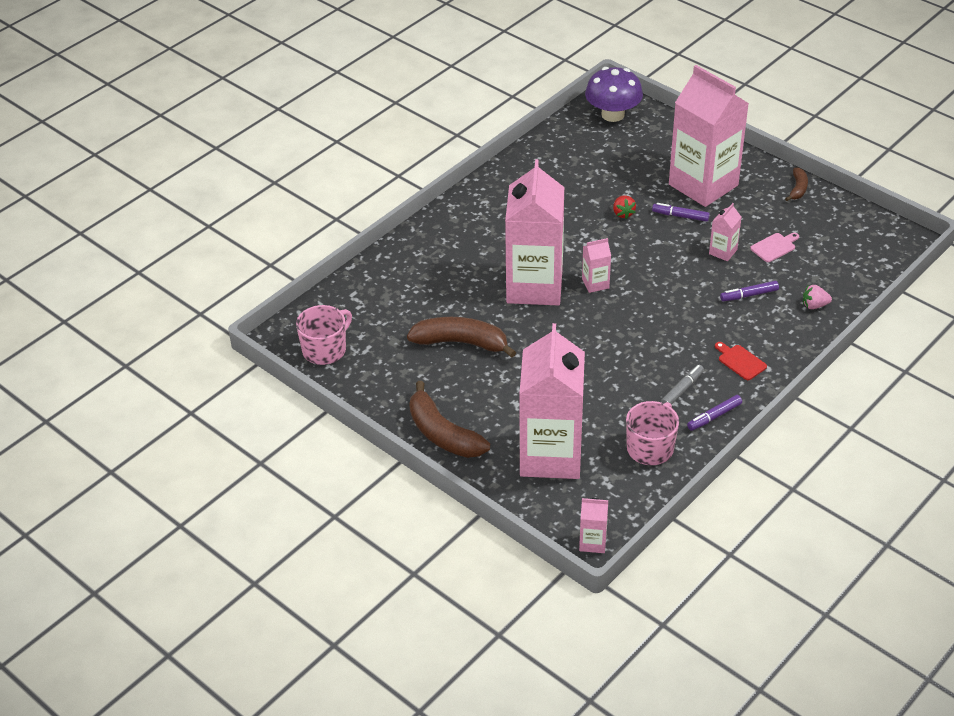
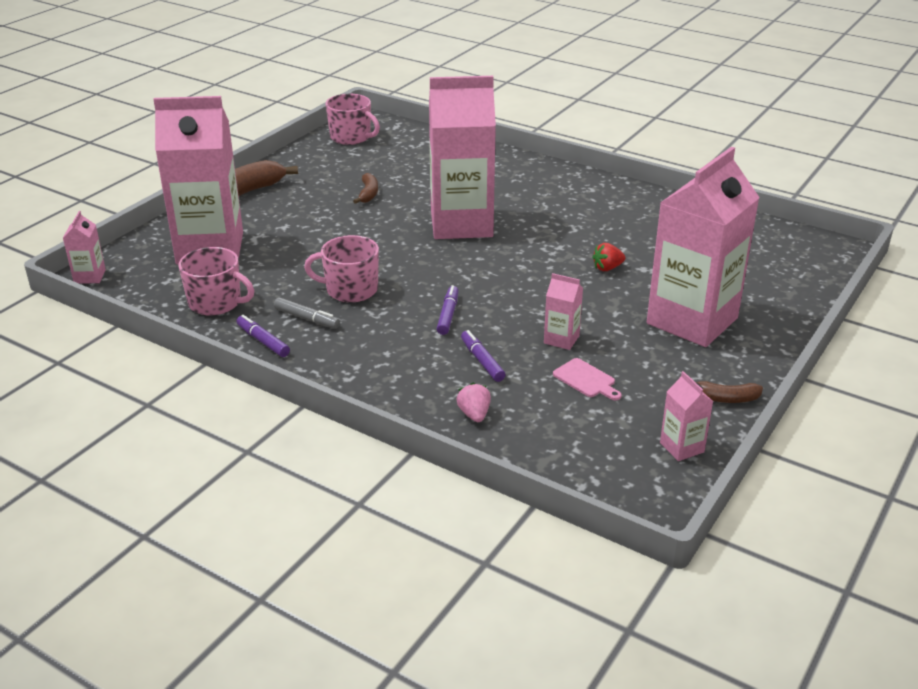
camera: 80 degrees right, 10 degrees down
(461, 343) = (368, 194): brown banana -> brown banana, size x0.52
(595, 283) = (475, 257): pink carton -> pink carton (682, 447)
(613, 114) = (800, 252): purple mushroom -> none
(638, 362) = (350, 290): none -> pink mug
(680, 216) = (620, 306): purple marker -> purple marker (448, 315)
(740, 361) = (358, 357): red cutting board -> none

